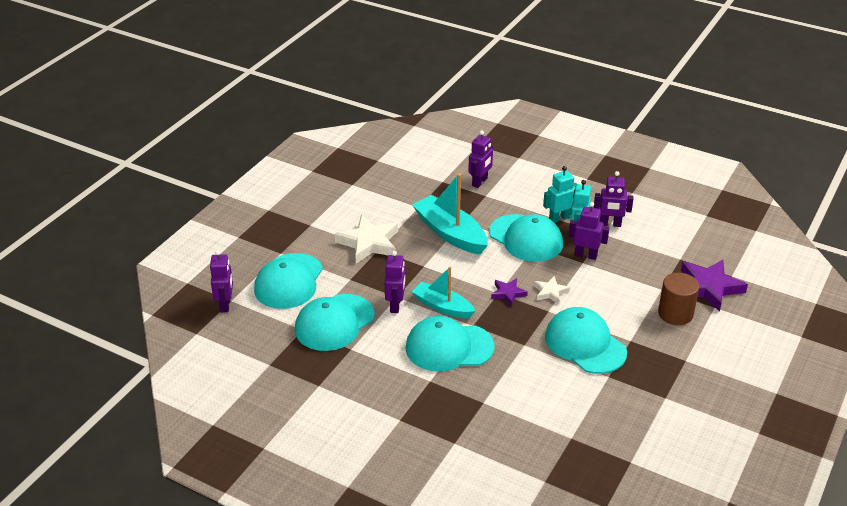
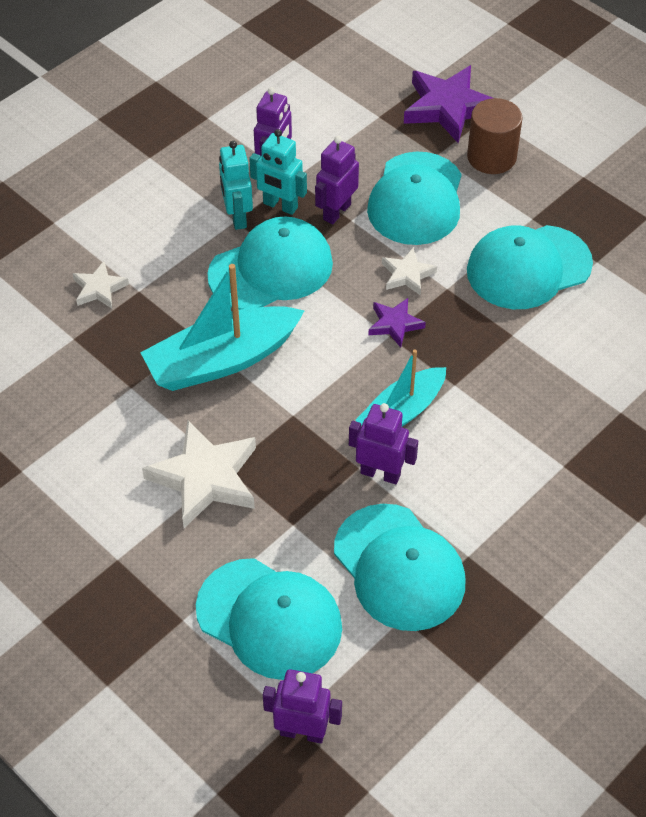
camera: 75 degrees left, 15 degrees up
(449, 347) = (497, 425): turquoise cap -> turquoise cap (416, 199)
(480, 182) = (99, 289): purple robot -> white star

